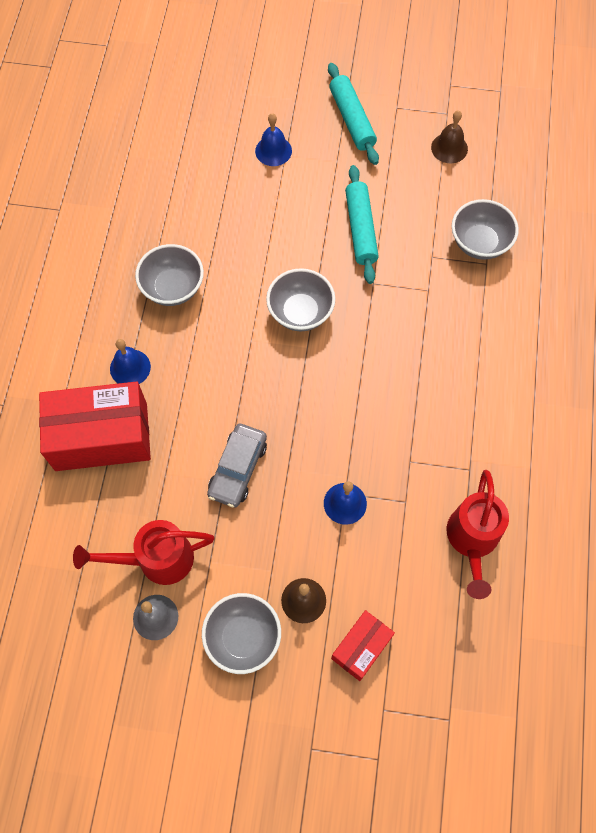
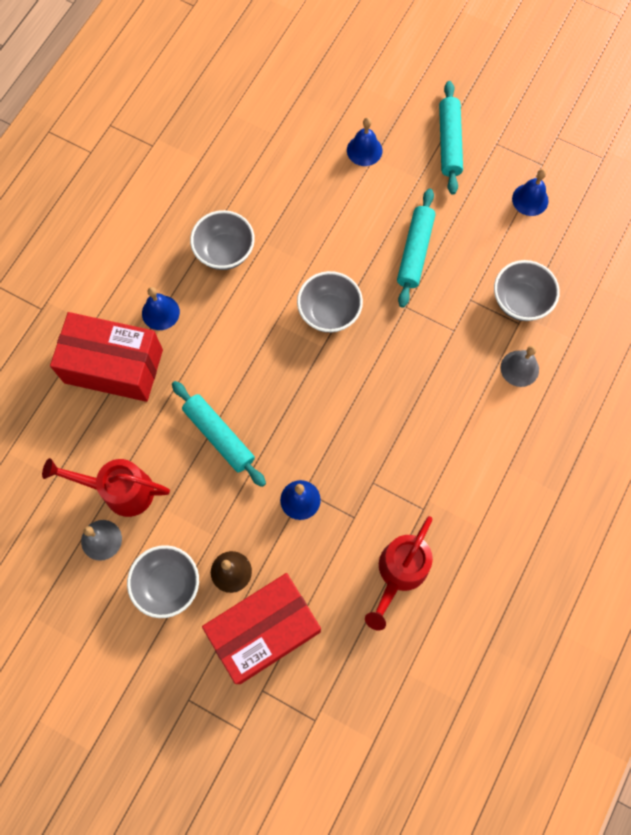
camera: 20 degrees right, 5 degrees up
(238, 469) = (219, 436): grey car -> turquoise rolling pin
(361, 647) = (264, 630): red box -> red box, size x1.89
(449, 148) = (530, 199): brown bell -> blue bell
(505, 305) = (519, 368): none -> grey bell

